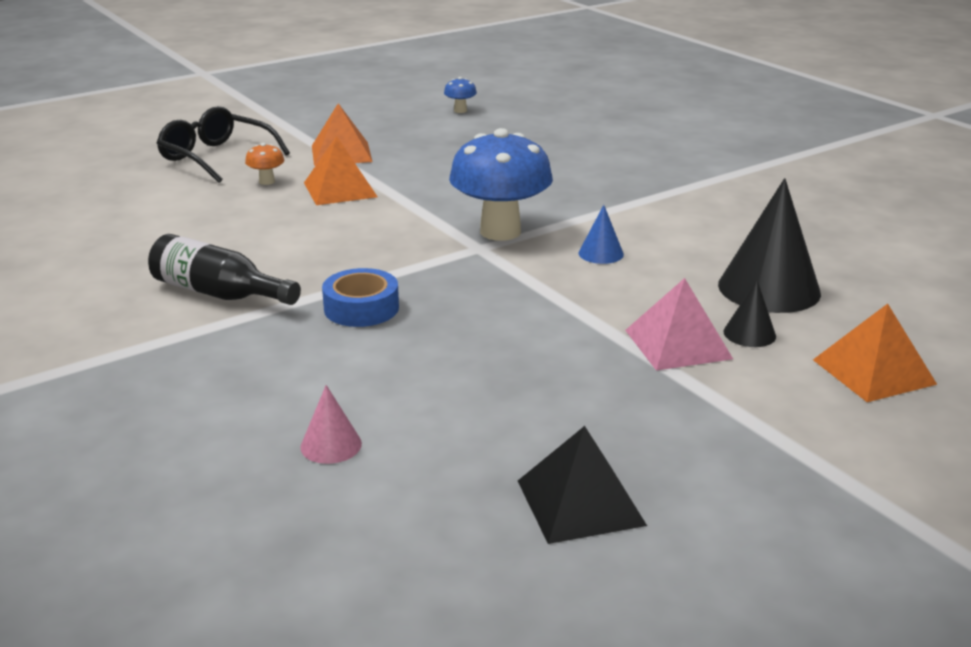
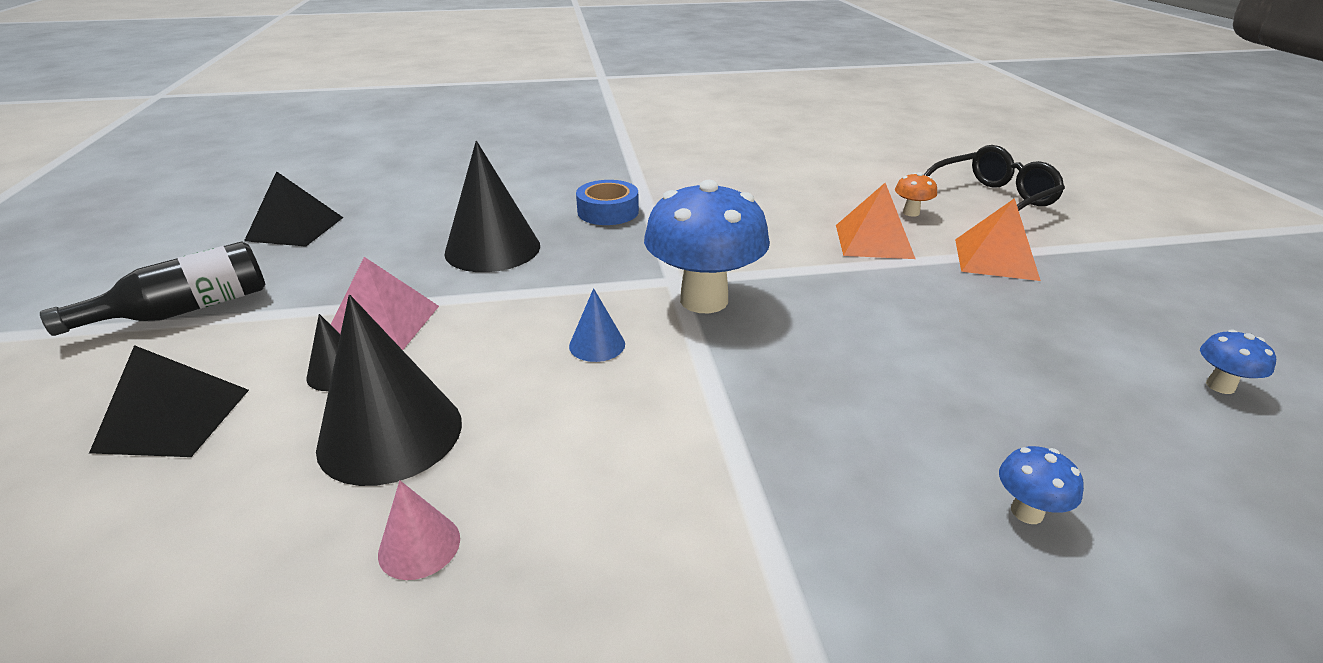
camera: 115 degrees right, 5 degrees up
(218, 293) = (681, 174): black bottle -> black bottle (185, 310)
(331, 445) = (455, 180): pink cone -> pink cone (419, 546)
(502, 342) = (492, 249): none -> black cone
(611, 143) = (1026, 512): none -> blue mushroom
(874, 371) = (173, 420): orange pyramid -> black pyramid

